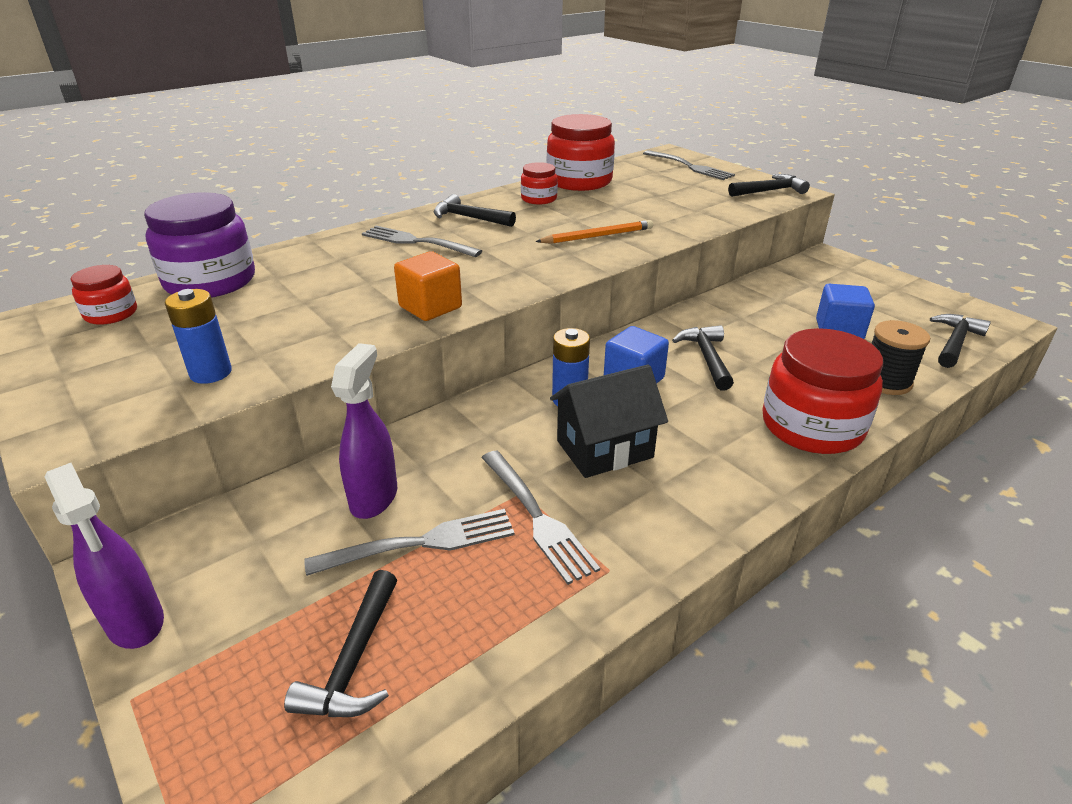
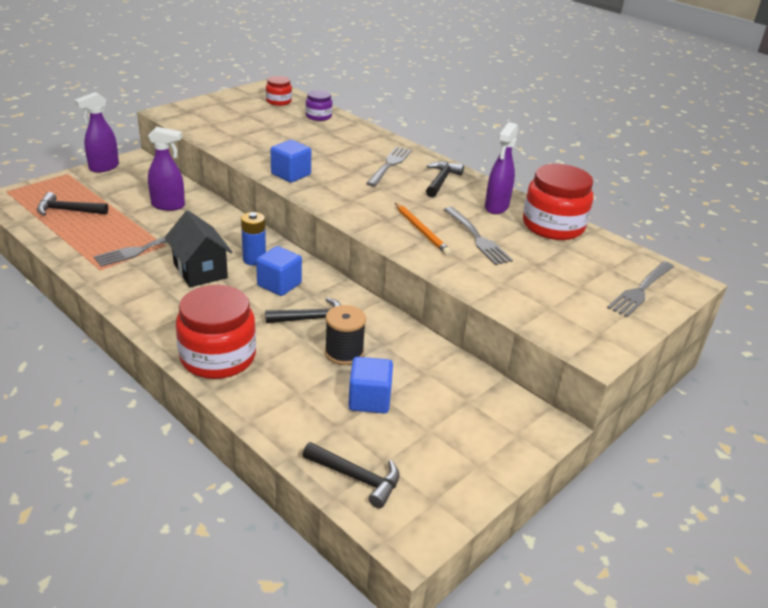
camera: 80 degrees right, 0 degrees up
(210, 281) = (318, 116): purple jar -> purple jar, size x0.52
(211, 373) = (219, 129): blue battery -> none
(421, 543) = (132, 219): grey fork -> grey fork (477, 238)
(430, 307) = (291, 174): orange cube -> blue cube
(539, 199) = (496, 207): red jar -> purple spray bottle
(770, 191) = (586, 335): black hammer -> none
(885, 381) = (280, 410): black spool -> black spool (344, 353)

